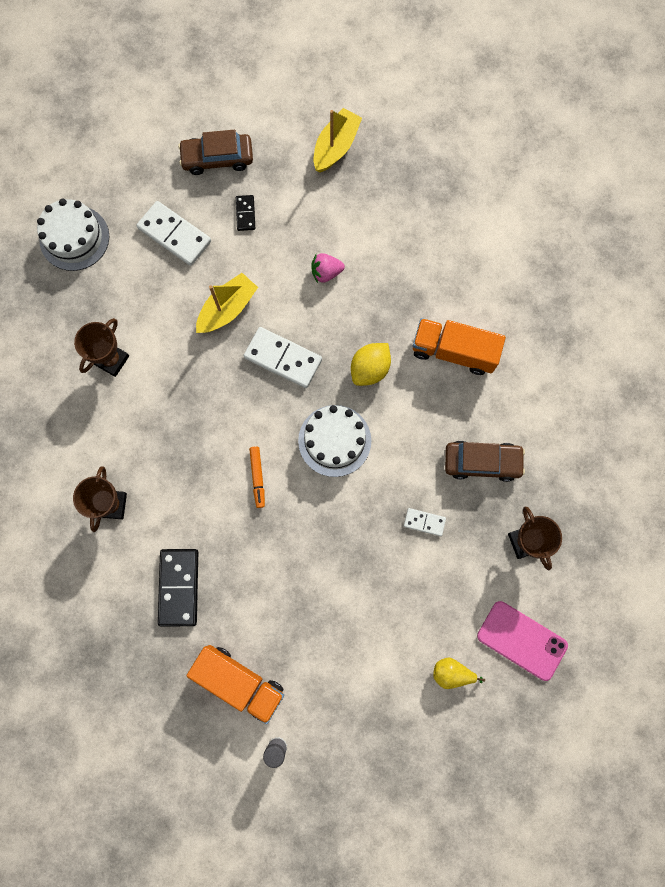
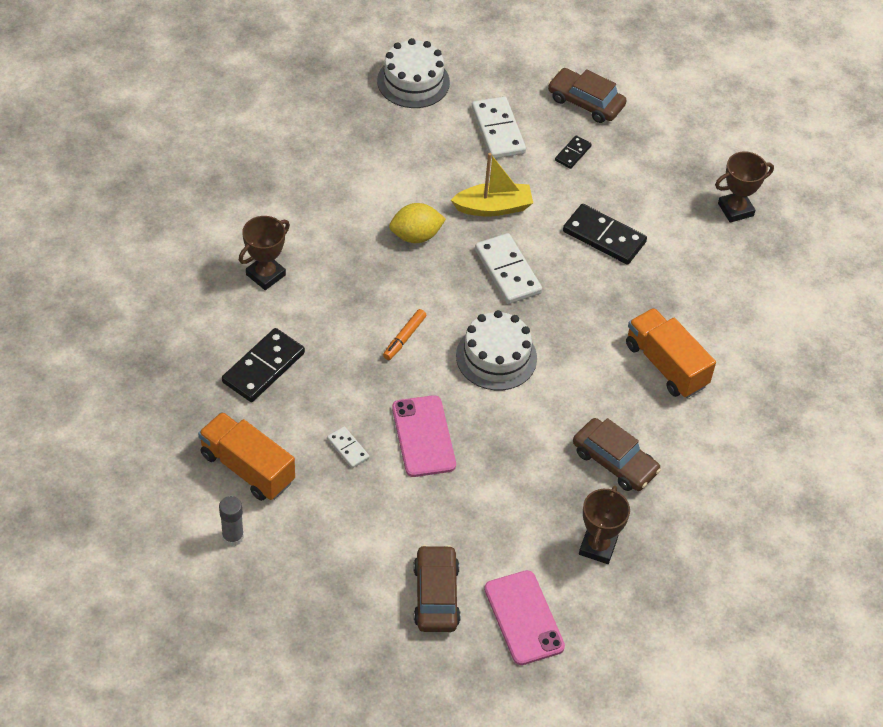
camera: 35 degrees right, 25 degrees down
(111, 360) = (363, 179): brown trophy -> brown trophy (735, 209)
(239, 681) = (247, 468): orange truck -> orange truck turned 150 degrees clockwise
(326, 272) = (604, 237): pink strawberry -> black domino
(336, 147) = (698, 157): yellow boat -> none
(339, 550) = (423, 436): none -> pink phone
(370, 369) = (577, 328): yellow lemon -> yellow lemon (416, 236)
(424, 522) = (519, 469): white domino -> white domino (348, 448)
(451, 673) = (436, 595): yellow pear -> brown car

